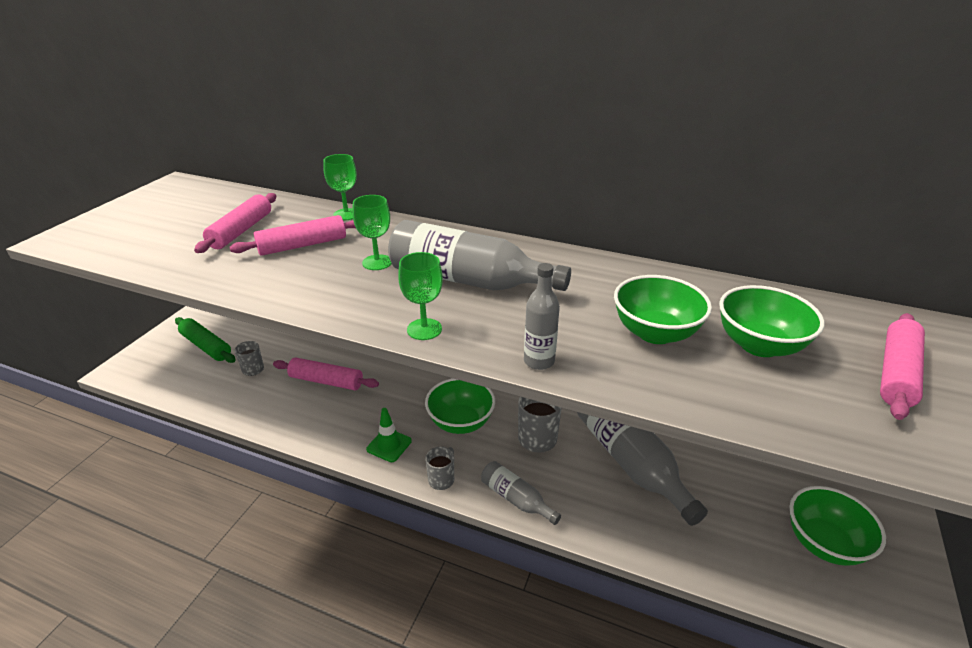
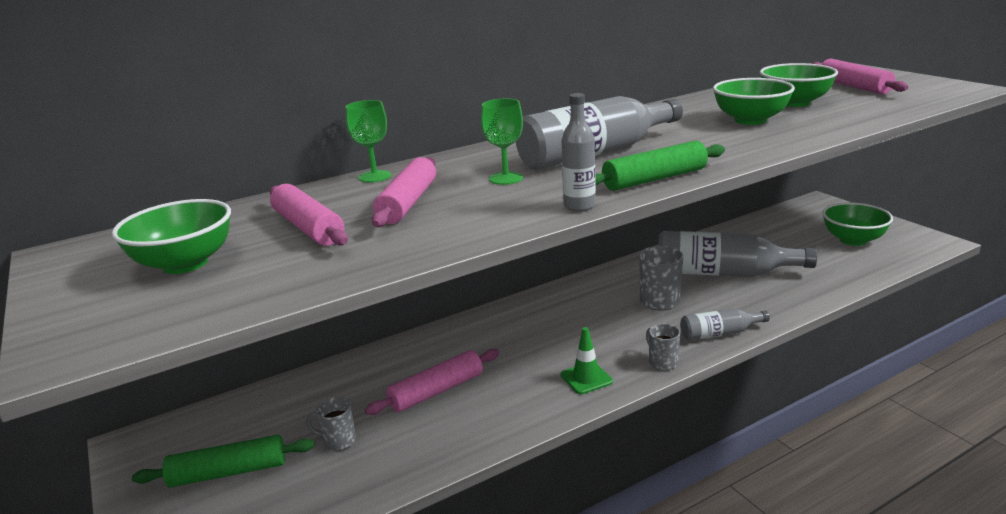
camera: 50 degrees left, 10 degrees down
(424, 329) = (654, 179): green goblet -> green rolling pin
(460, 422) = (598, 330): green bowl -> green bowl (185, 264)
(539, 361) = (748, 154): grey bottle -> grey bottle (579, 206)

